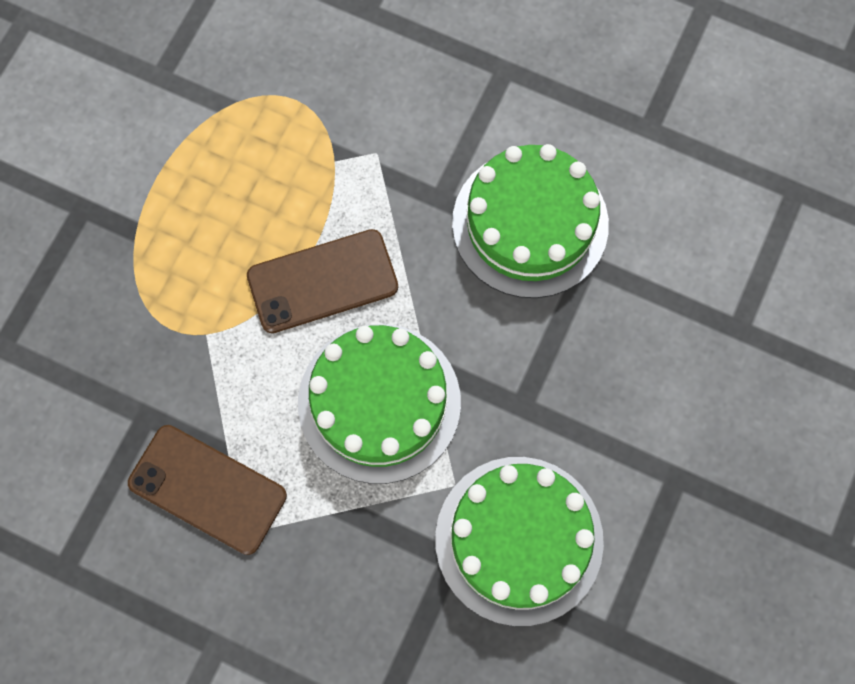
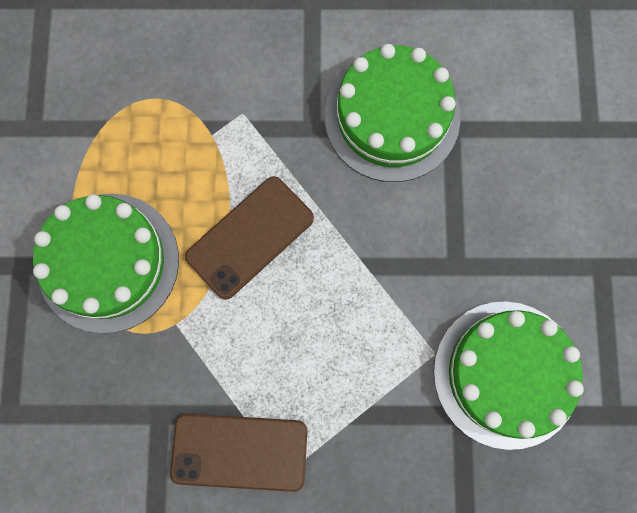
camera: 25 degrees left, 5 degrees up
(379, 403) = (343, 315): green cake -> green cake (108, 262)

